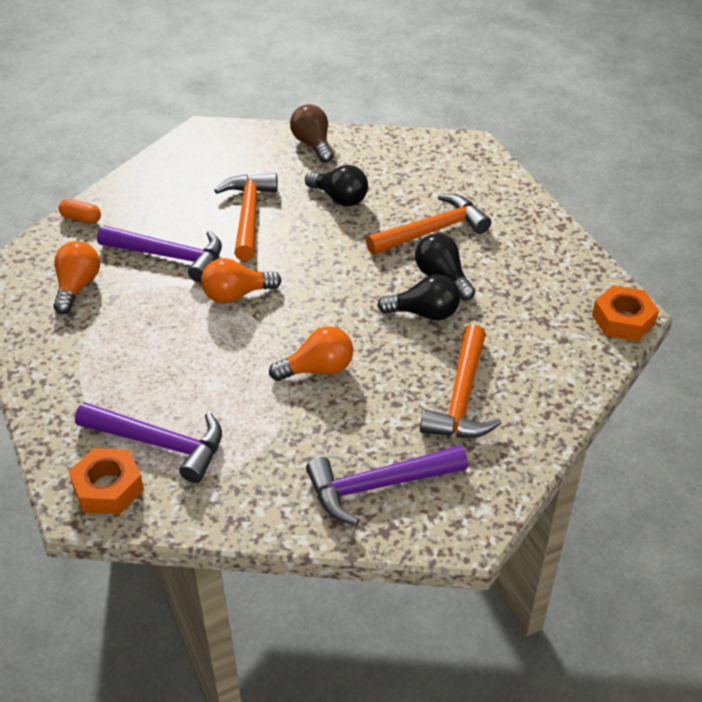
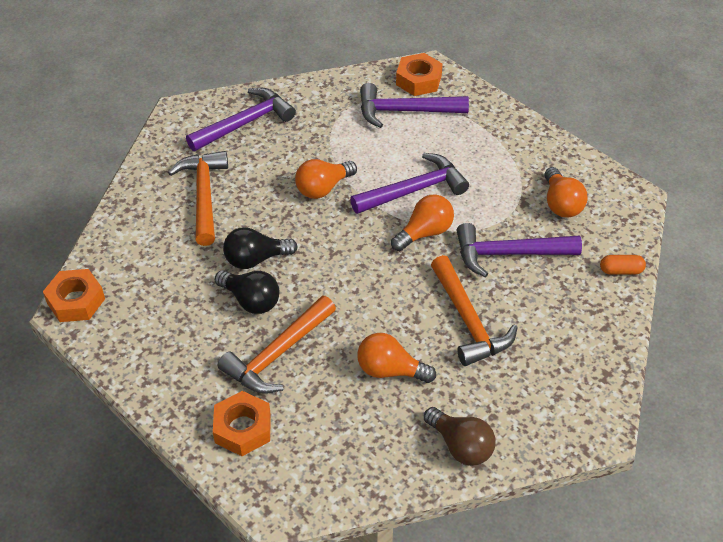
camera: 160 degrees right, 5 degrees up
(217, 341) = (414, 190): none -> purple hammer
(339, 198) = (390, 370): black light bulb -> orange light bulb
(480, 190) = (243, 428): none -> orange nut

